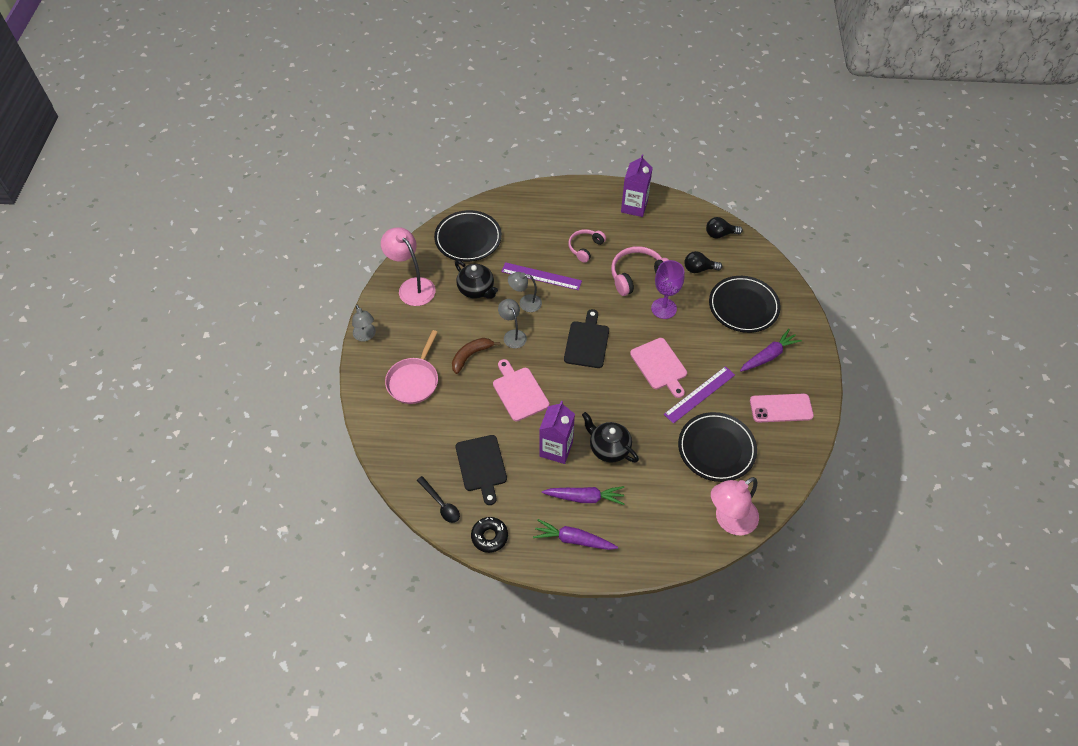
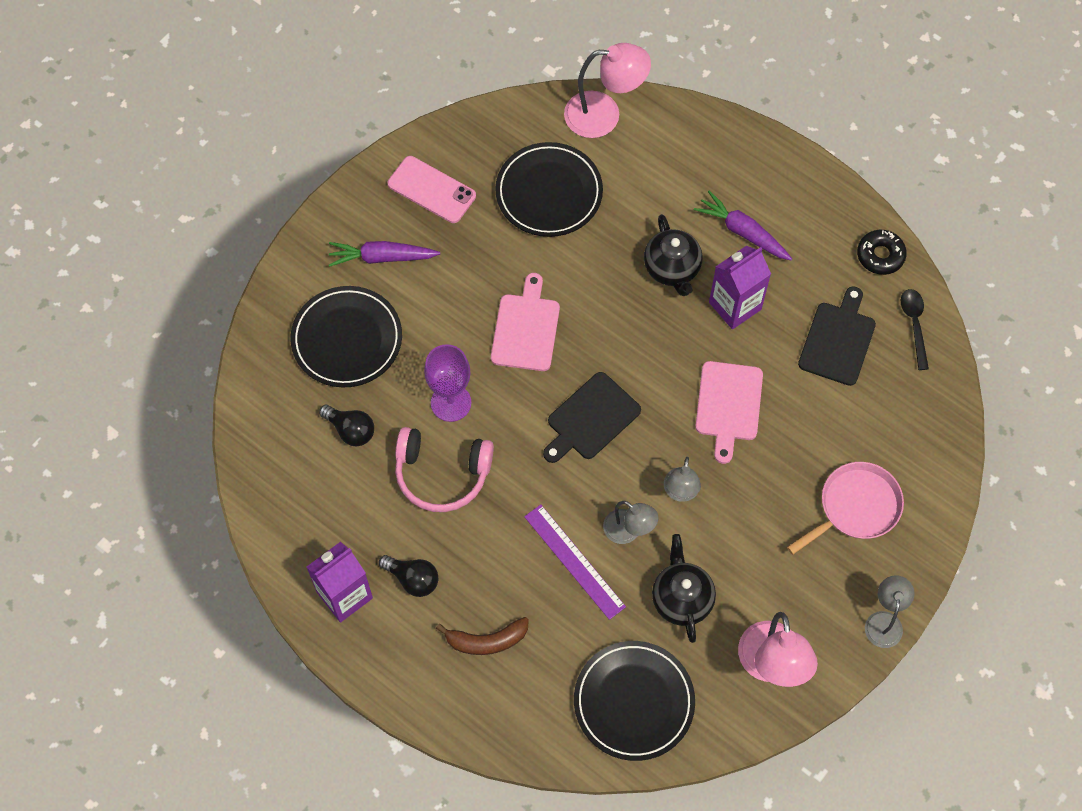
camera: 145 degrees left, 10 degrees up
(471, 356) = (757, 496): brown banana -> brown banana (487, 640)
(573, 539) = (788, 197): purple carrot -> none
(585, 248) = (475, 568): pink headphones -> none
(699, 394) = (510, 264): purple ruler -> none
(720, 234) = (269, 465): black light bulb -> black light bulb (413, 579)

